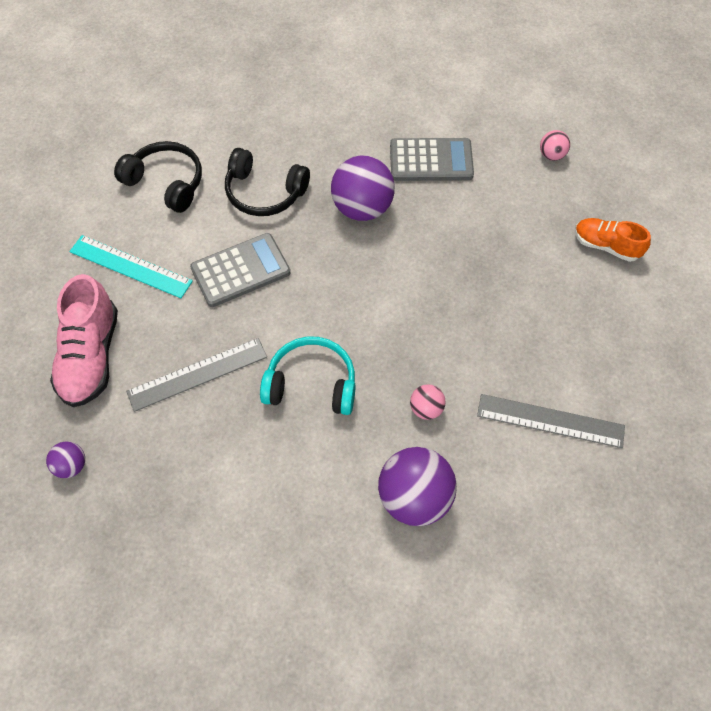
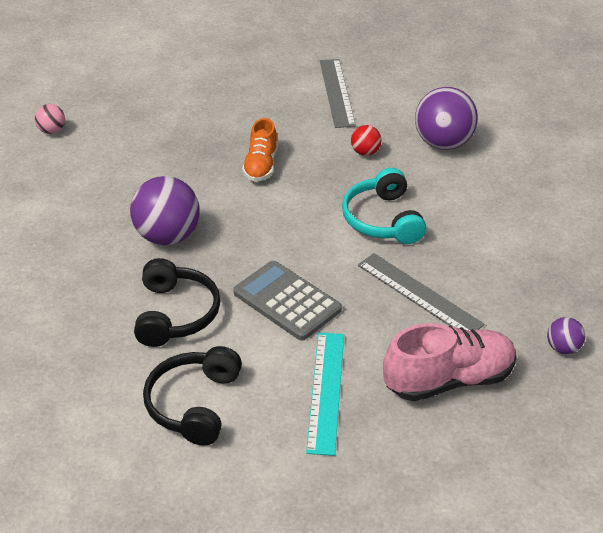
camera: 110 degrees left, 20 degrees down
(426, 408) = (365, 152): pink ball -> red ball
(431, 160) = (85, 203): grey calculator -> none
(605, 246) = (151, 88): orange shoe -> orange shoe (261, 166)

